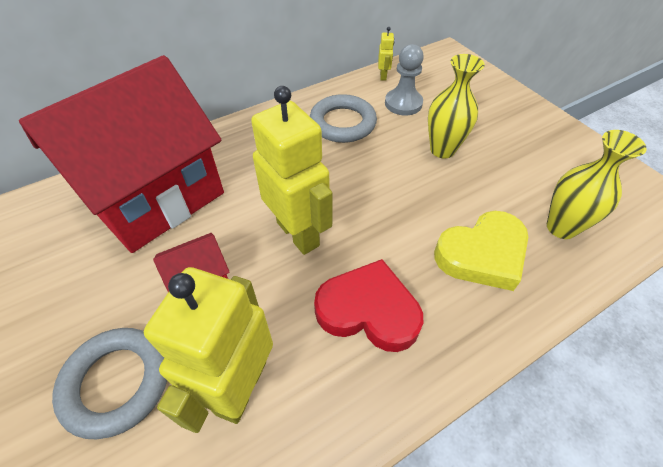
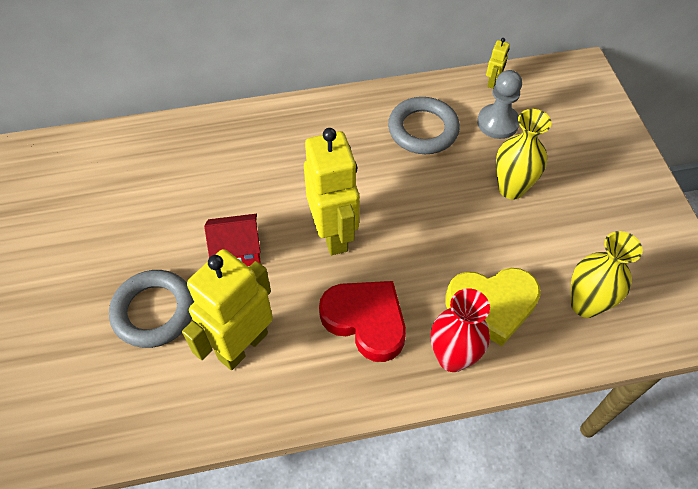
camera: 20 degrees right, 5 degrees up
(156, 198) = (221, 162): red house -> none
(473, 319) = (452, 358): none -> red vase

